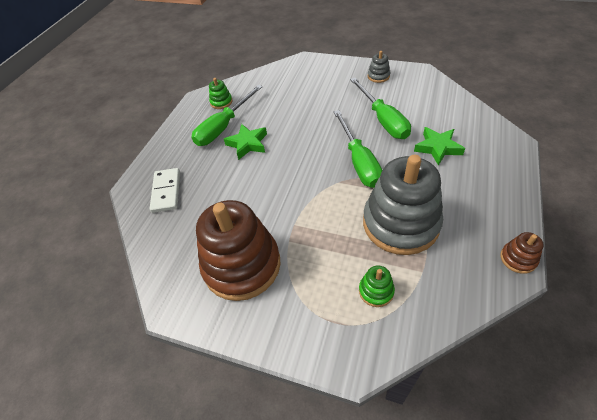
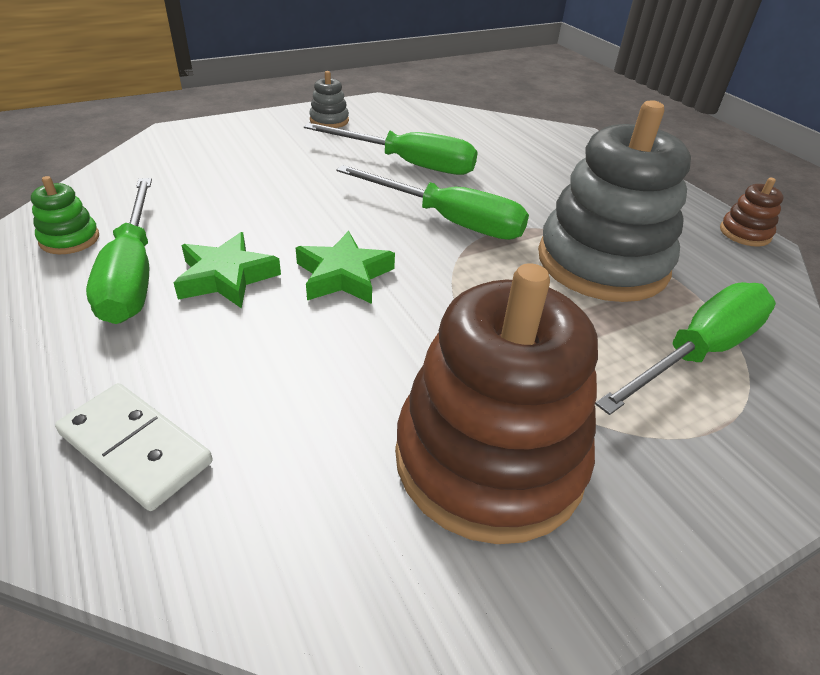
camera: 55 degrees left, 10 degrees down
(376, 291) = (697, 352): green stacking toy -> green screwdriver
(437, 148) = (517, 168): green star -> green star (343, 275)

